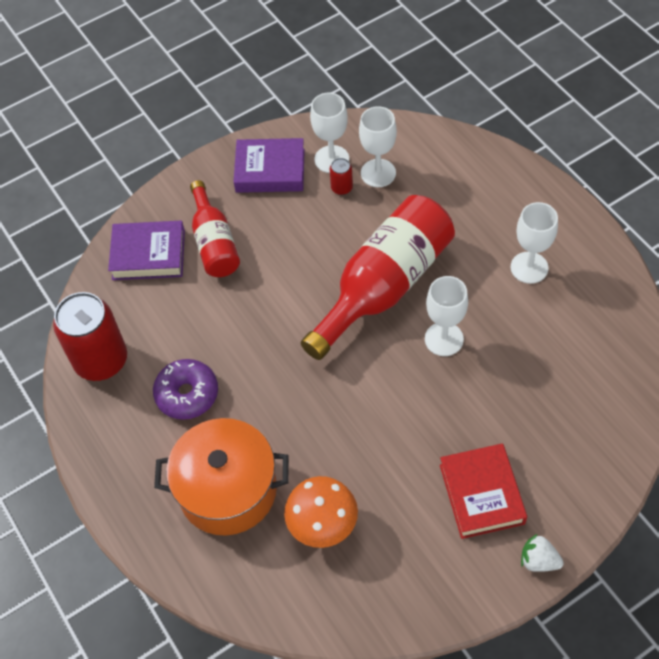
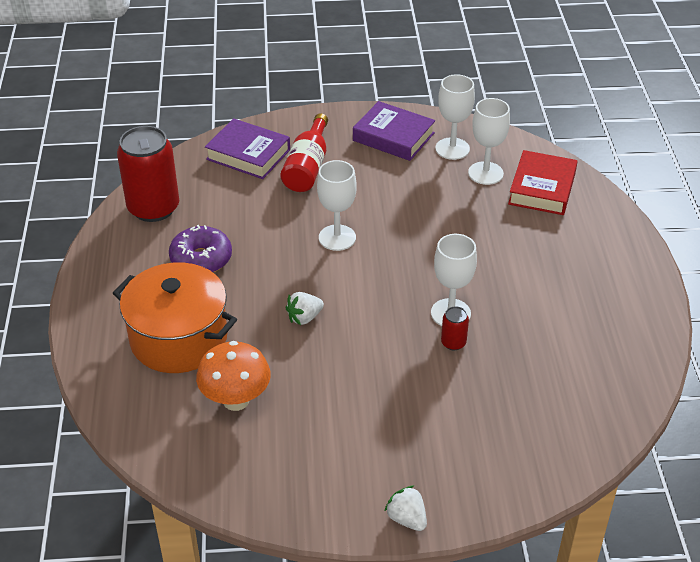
camera: 25 degrees right, 15 degrees down
(323, 409) = (304, 318): none -> white strawberry
(341, 188) = (445, 171): red can -> red can (453, 343)
(384, 286) = (427, 253): red bottle -> none
(481, 494) = (394, 442): red book -> red book (542, 188)
(529, 267) = (572, 294): white goblet -> white goblet (337, 238)

